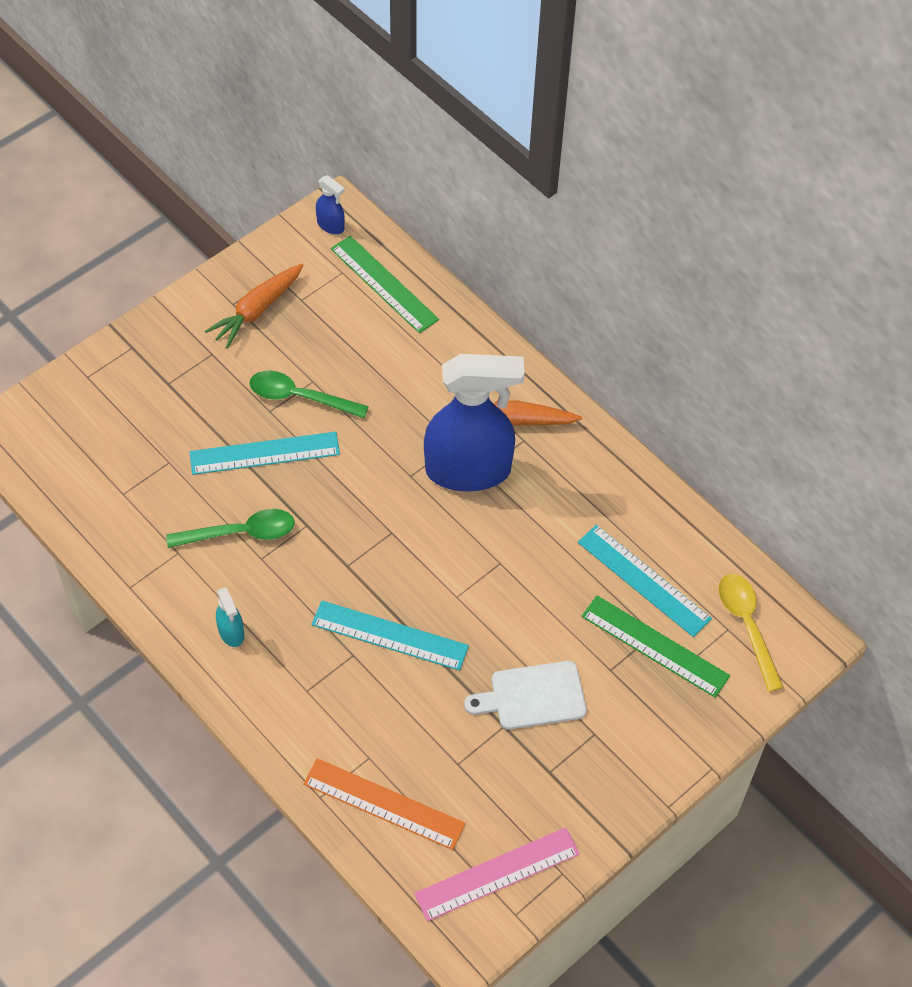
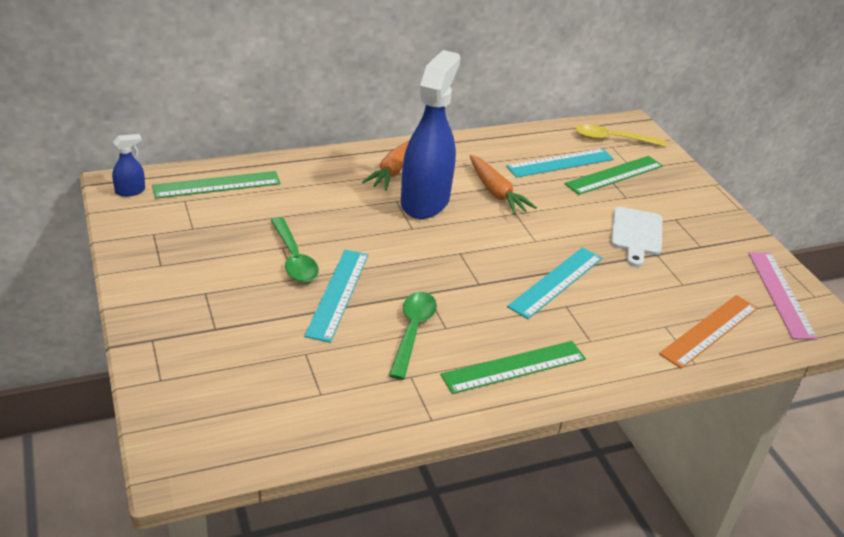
camera: 70 degrees left, 20 degrees down
(231, 632) = (514, 367): turquoise spray bottle -> green ruler
(257, 310) = (181, 254): orange carrot -> orange carrot (496, 192)
(300, 397) = (294, 258): green spoon -> green spoon turned 60 degrees counterclockwise

